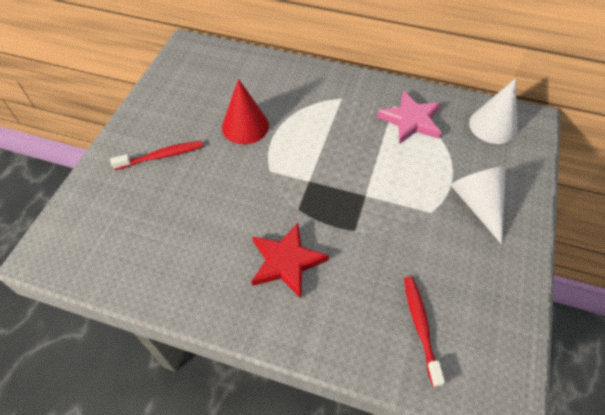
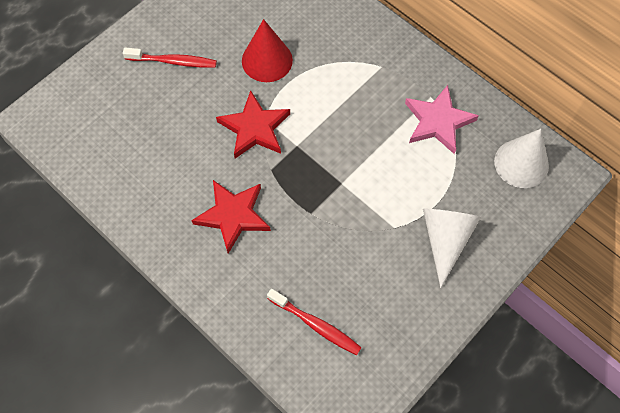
camera: 25 degrees right, 10 degrees up
(264, 181) = (254, 128): none -> red star
(420, 326) = (316, 325): red toothbrush -> red toothbrush turned 105 degrees clockwise

